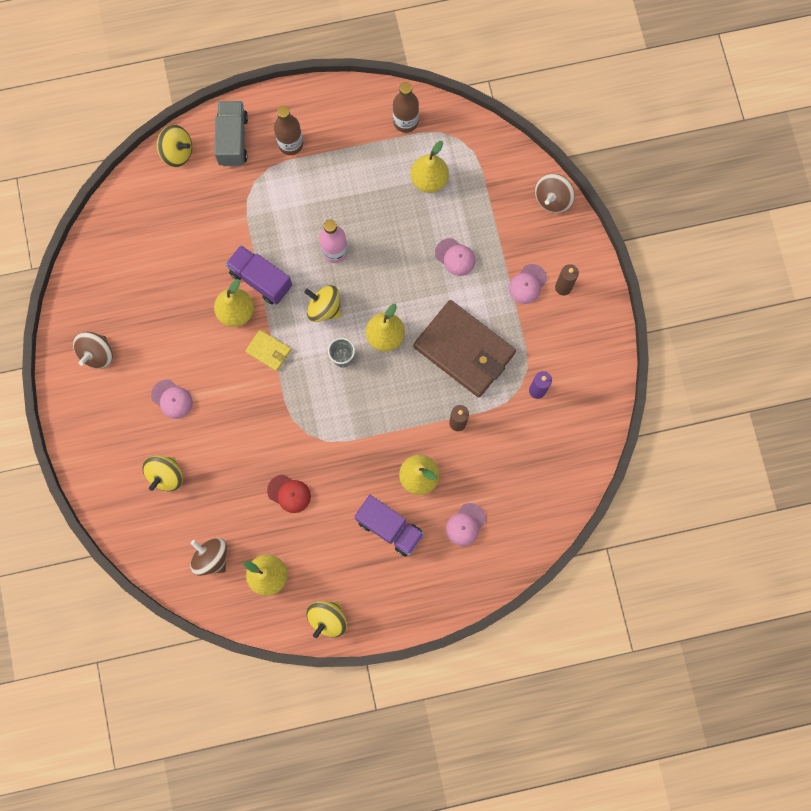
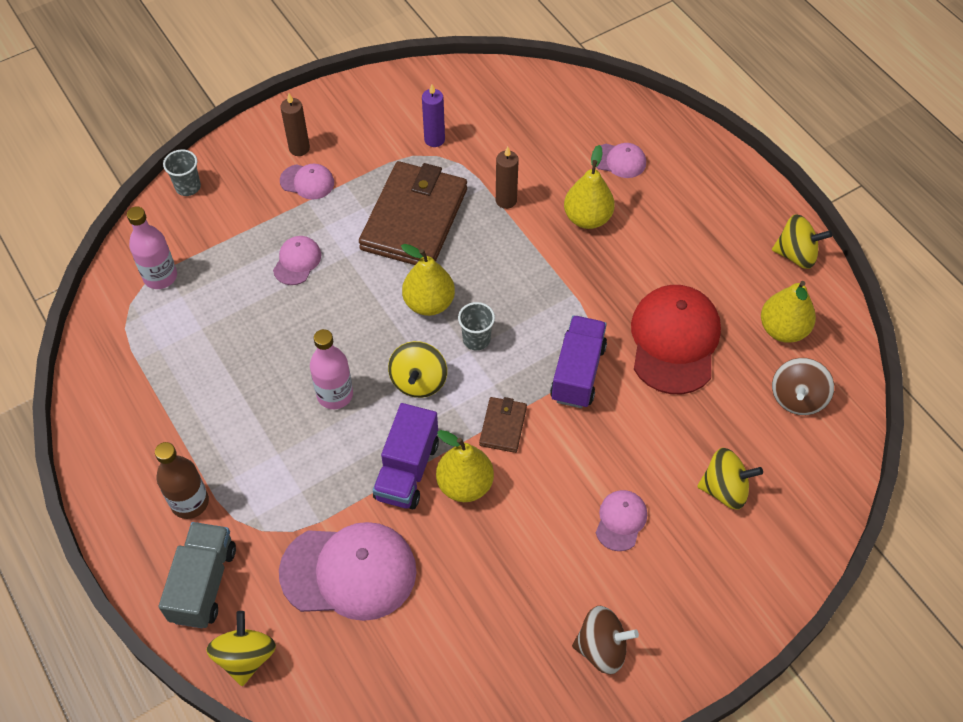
camera: 110 degrees left, 20 degrees down
(206, 224) = (349, 572): none -> pink cap
(233, 140) = (203, 583): grey truck -> grey truck turned 120 degrees clockwise
(268, 351) = (503, 426): yellow wallet -> brown wallet
(289, 493) = (674, 341): red cap -> red cap, size x2.04
(389, 527) = (660, 228): purple truck -> purple truck (577, 372)
(405, 122) = (119, 371): brown bottle -> none
(429, 180) = (198, 319): yellow pear -> none
(475, 163) = (160, 276): none -> pink bottle
(552, 199) = (188, 187): brown spinning top -> grey cup

